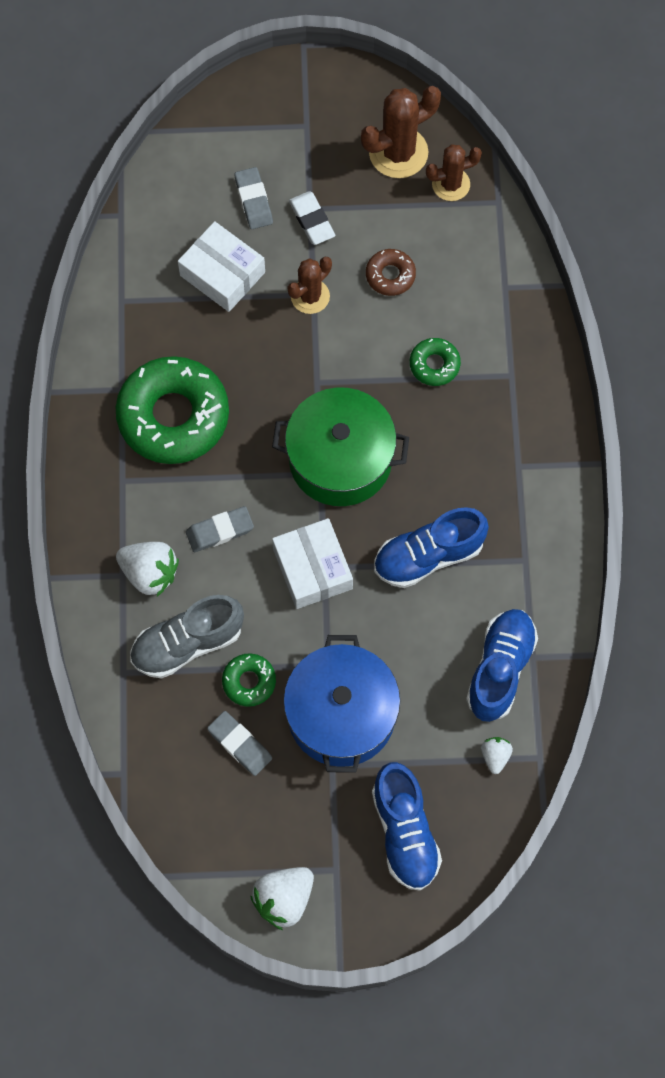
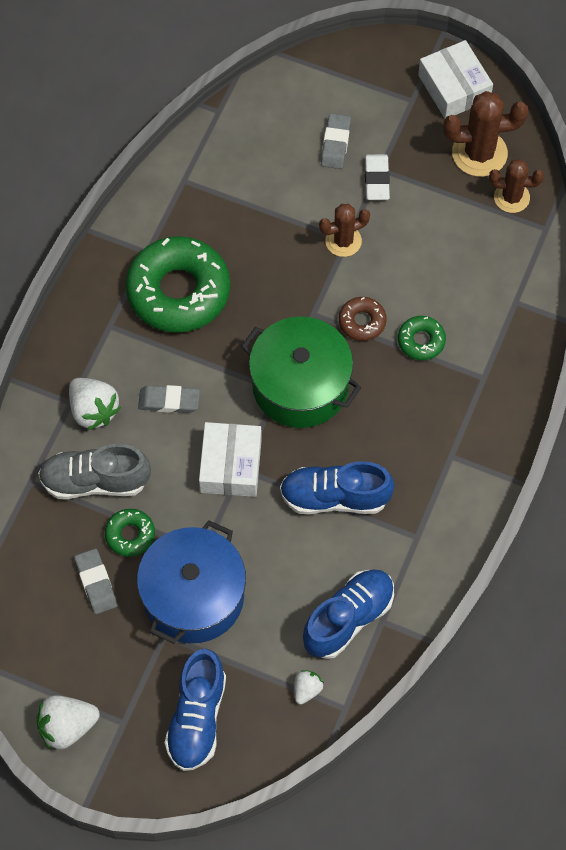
camera: 25 degrees right, 5 degrees down
(222, 274) = (278, 192): white box -> white box (454, 87)
(390, 275) = (420, 251): brown donut -> brown donut (362, 322)

